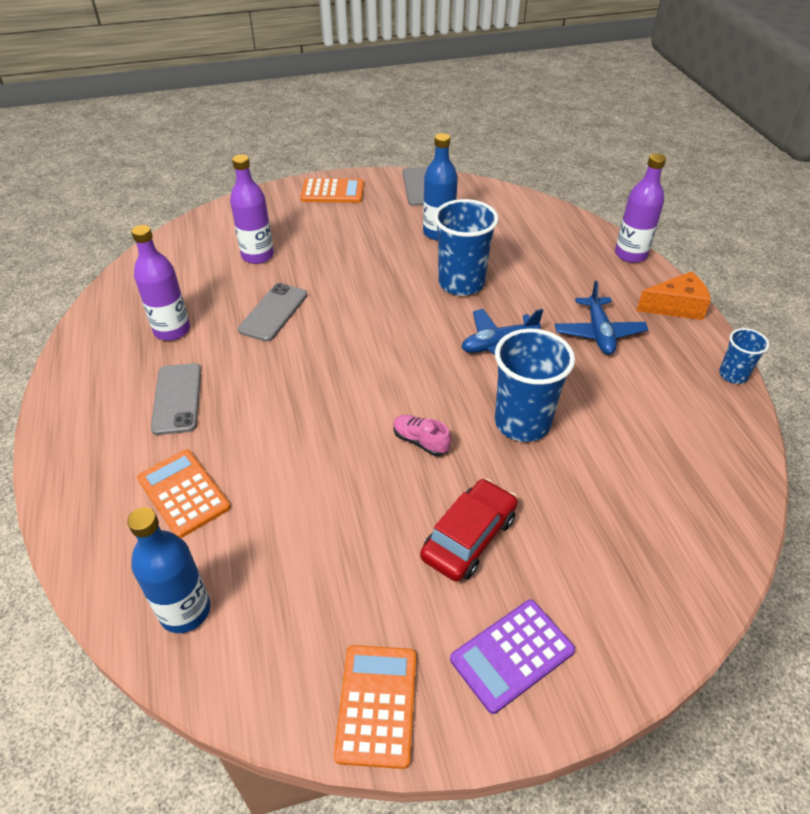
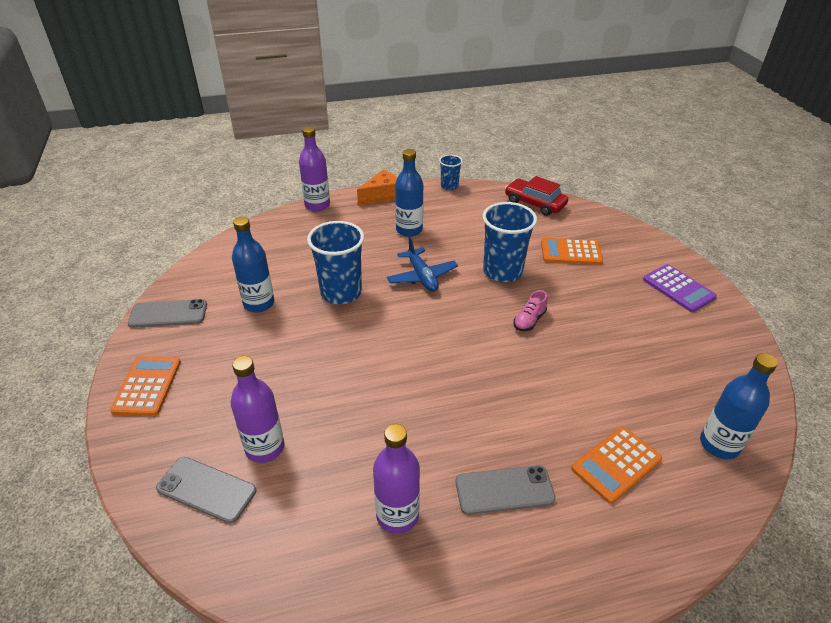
camera: 90 degrees left, 5 degrees down
(273, 312) = (372, 423): grey phone -> grey phone (206, 489)
(377, 705) = (734, 342): orange calculator -> orange calculator (571, 252)
(469, 537) = (606, 300): red car -> red car (535, 203)
(598, 333) = (409, 230): blue plane -> blue bottle
(675, 307) = (382, 196): orange cheese -> orange cheese turned 60 degrees clockwise

